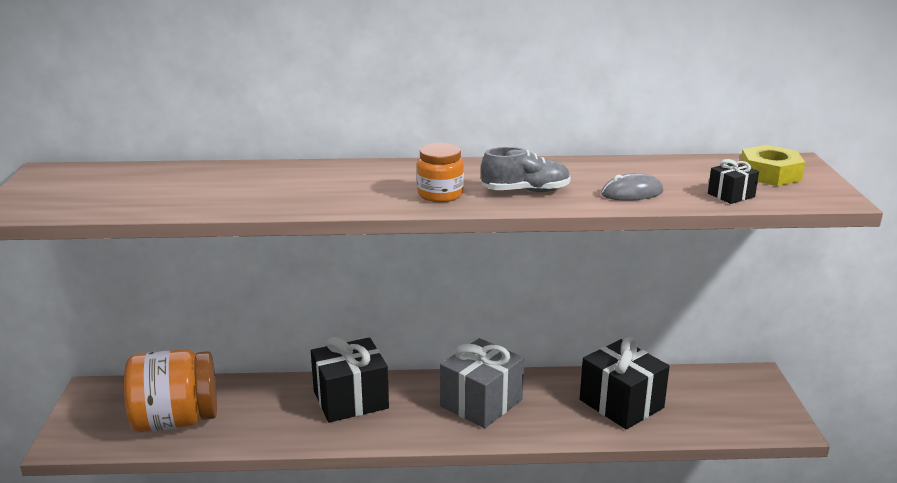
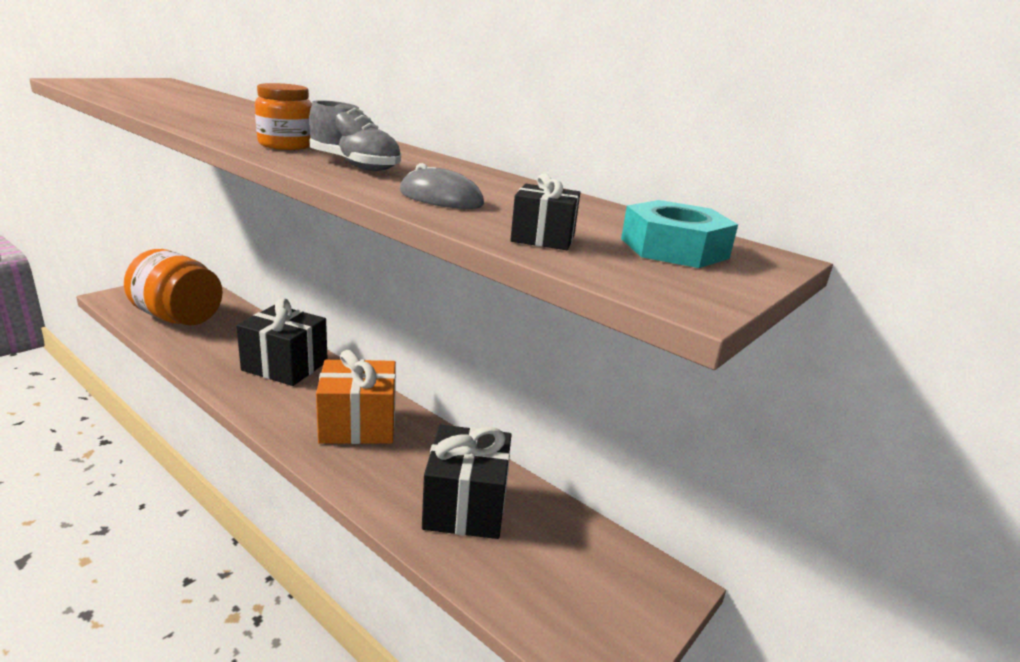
camera: 40 degrees right, 0 degrees up
(481, 403) = (358, 425): grey gift -> orange gift
(770, 174) = (674, 248): yellow nut -> turquoise nut

